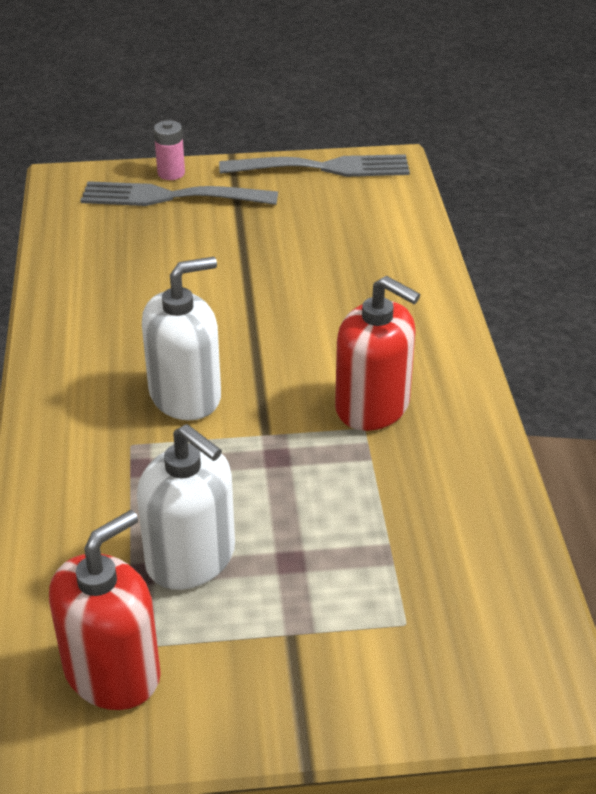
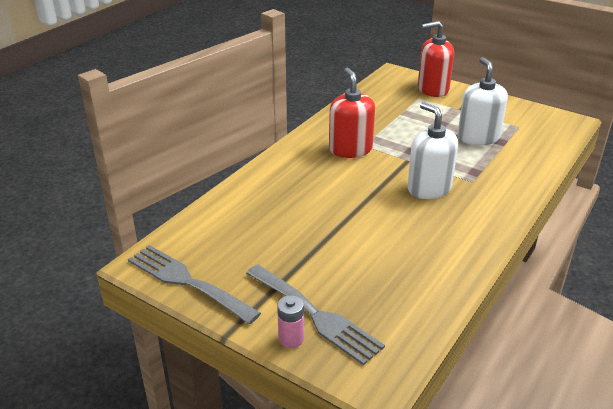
camera: 140 degrees left, 5 degrees down
(112, 672) = (530, 123): red soap dispenser -> red soap dispenser (432, 89)
(185, 395) = (429, 188): white soap dispenser -> white soap dispenser turned 45 degrees clockwise

